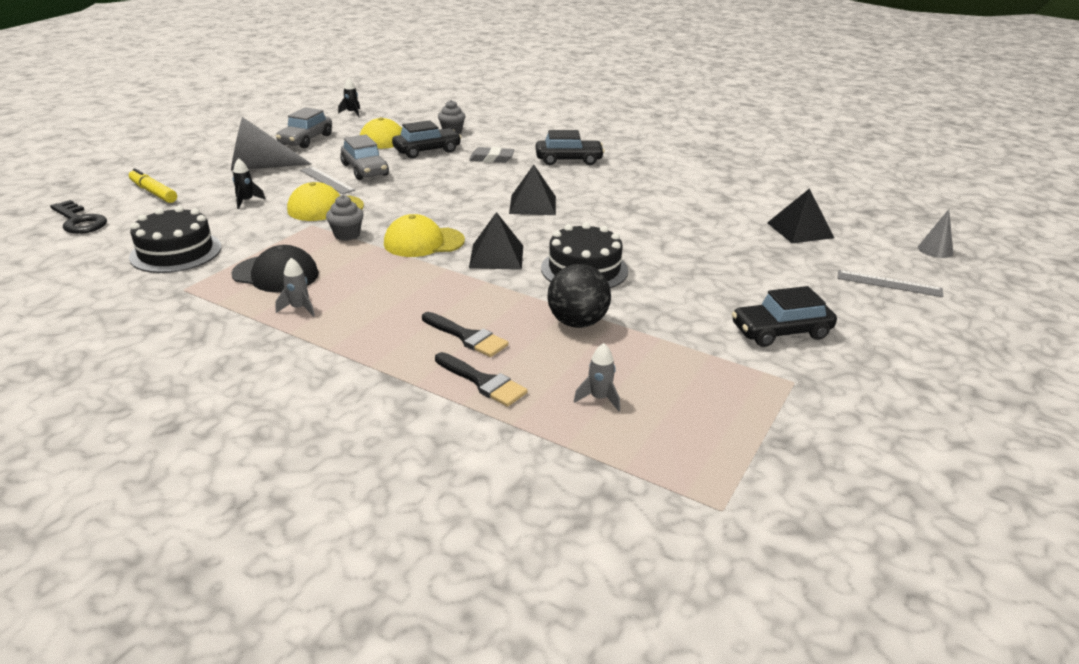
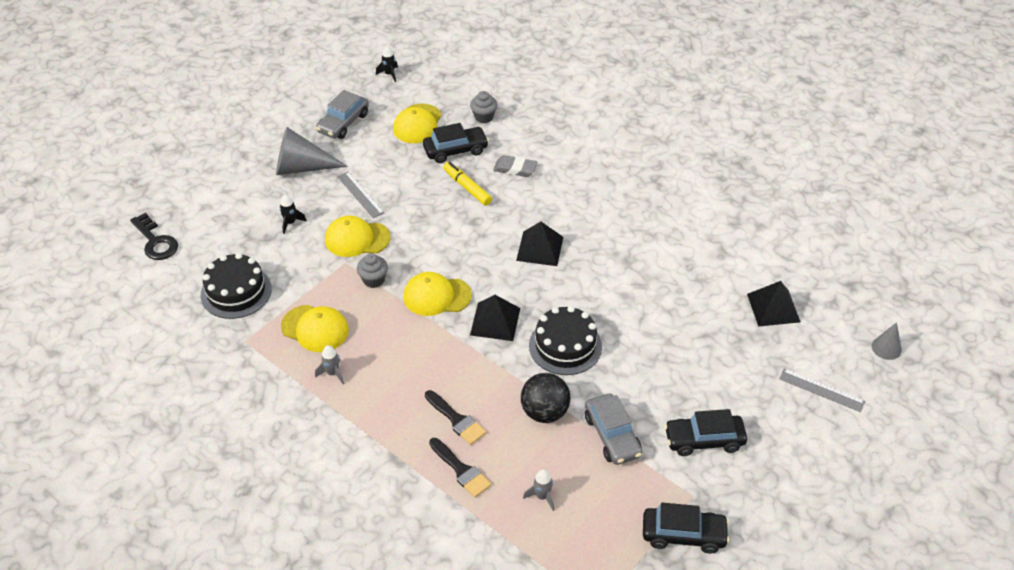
camera: 10 degrees right, 15 degrees up
(153, 192) = (211, 203): yellow marker -> yellow marker (467, 187)
(276, 274) = (315, 328): black cap -> yellow cap
(365, 170) = (395, 180): grey car -> grey car (612, 436)
(568, 160) = (588, 176): black car -> black car (683, 535)

